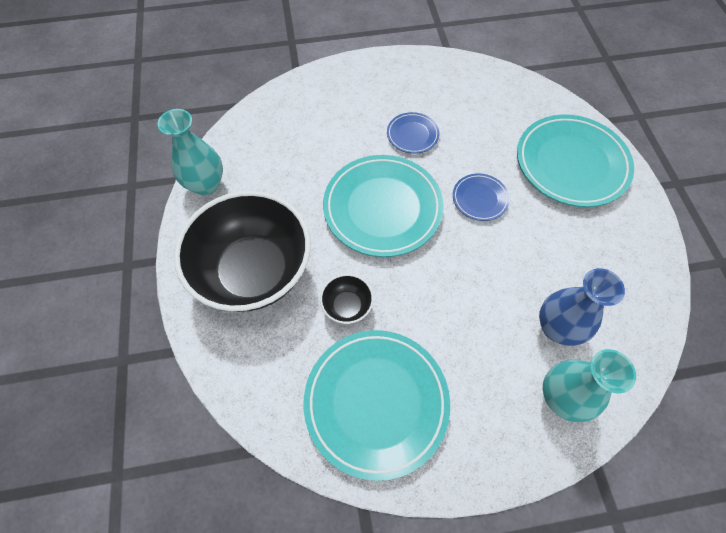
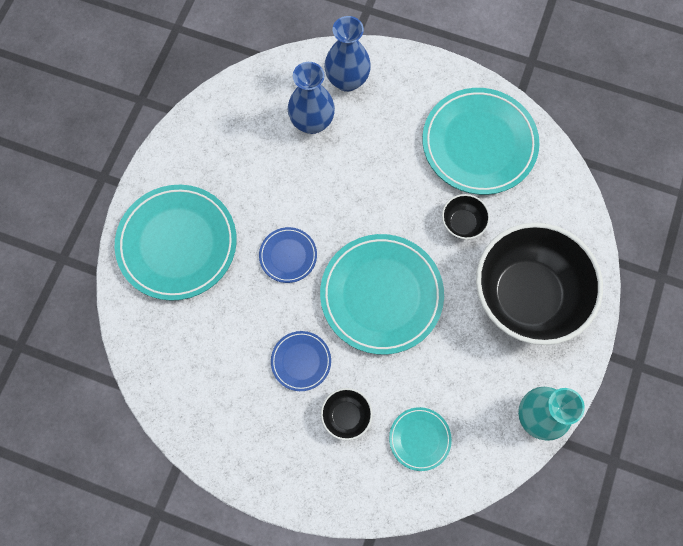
camera: 150 degrees left, 10 degrees up
(292, 130) = (419, 439): none -> turquoise plate
(355, 119) = (346, 415): none -> black bowl
(561, 397) = (347, 80): turquoise vase -> blue vase

